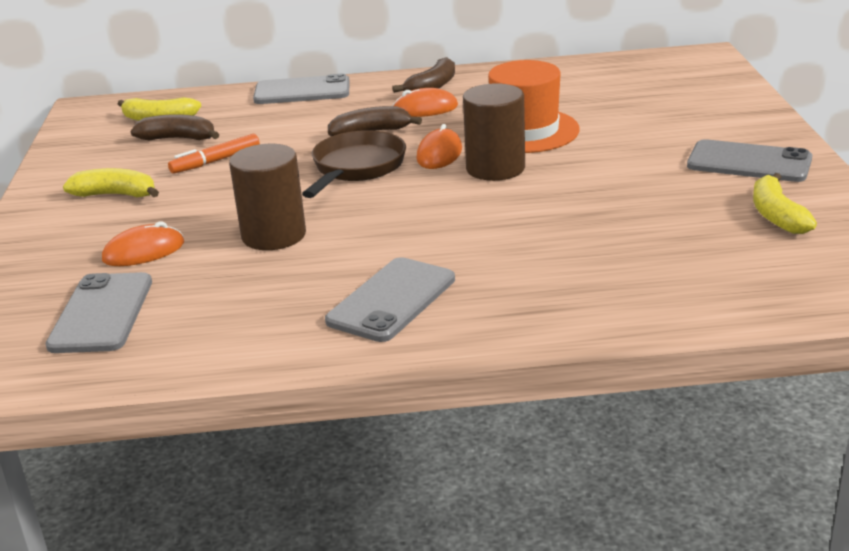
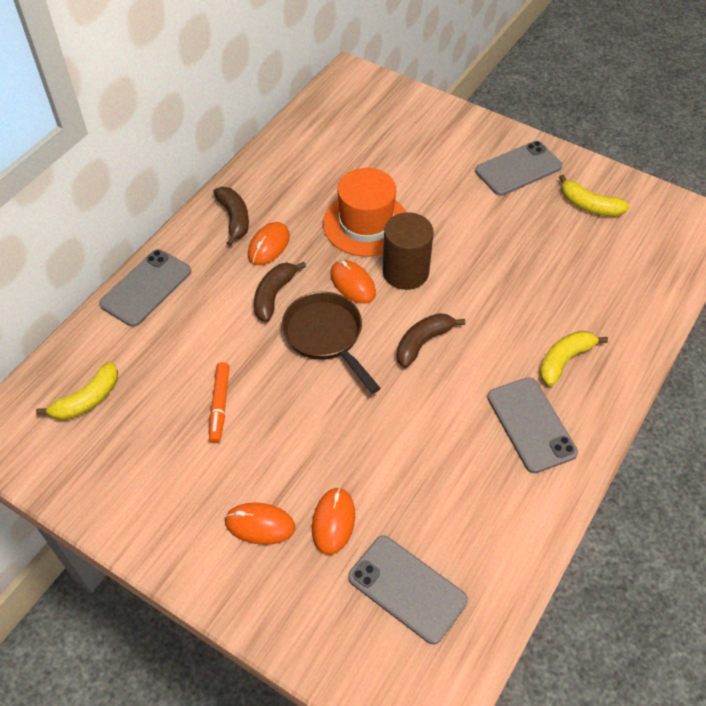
camera: 55 degrees left, 25 degrees up
(106, 224) = (260, 525): none -> orange mouse
(116, 195) = (212, 495): yellow banana -> yellow banana (564, 360)
(178, 138) = (146, 407): brown banana -> brown banana (423, 342)
(274, 235) = (384, 436): brown cylinder -> none

